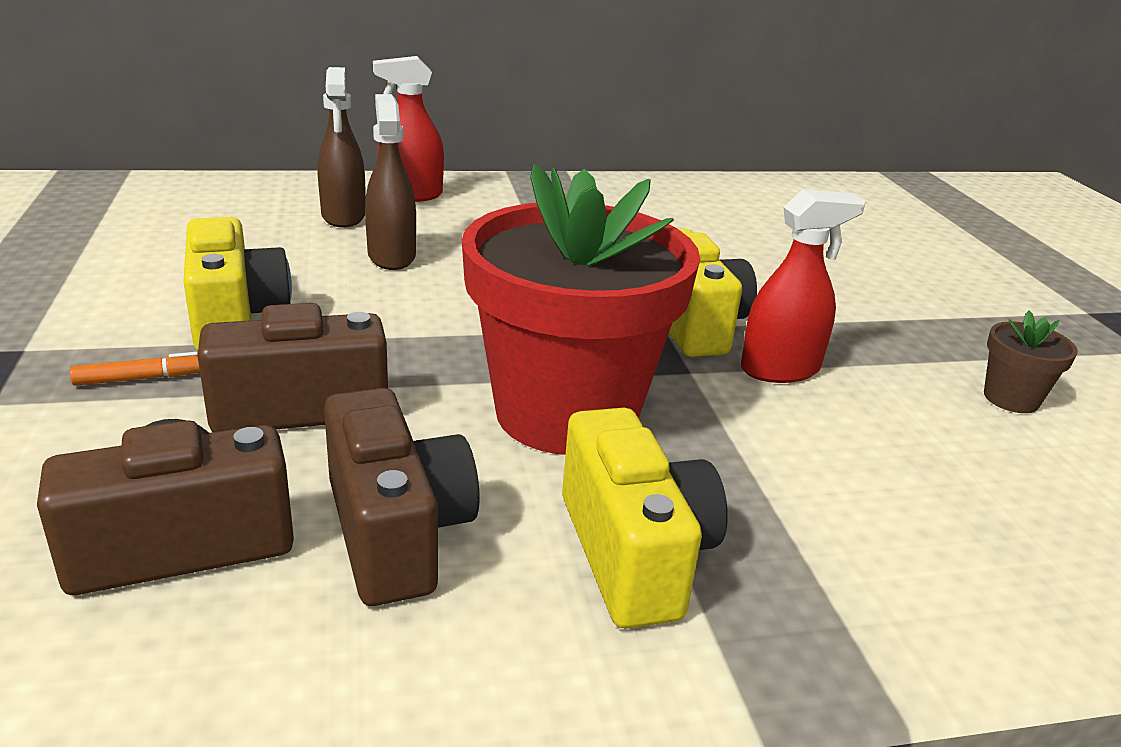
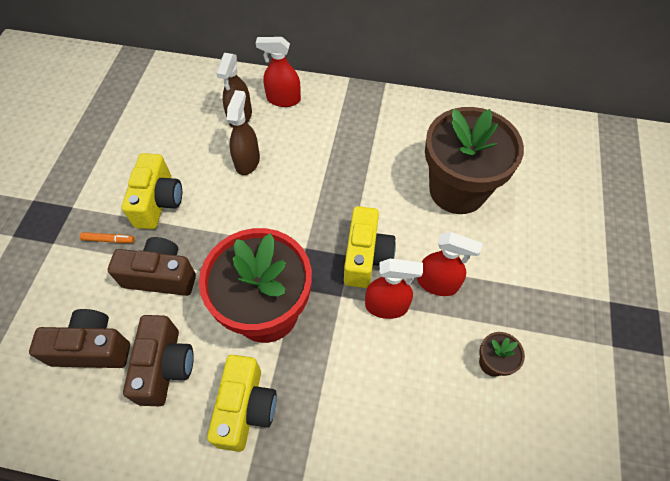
camera: 25 degrees right, 30 degrees up
(768, 245) = (457, 190): none -> brown flower pot
(835, 333) = (437, 283): none -> red spray bottle

